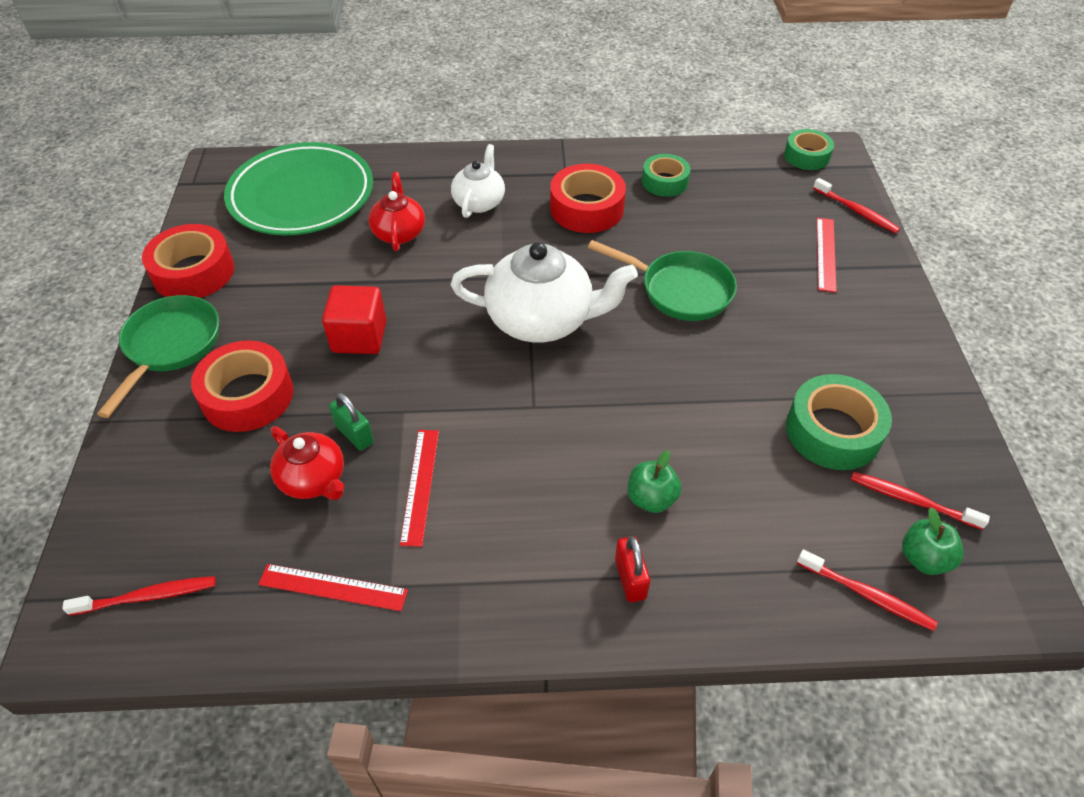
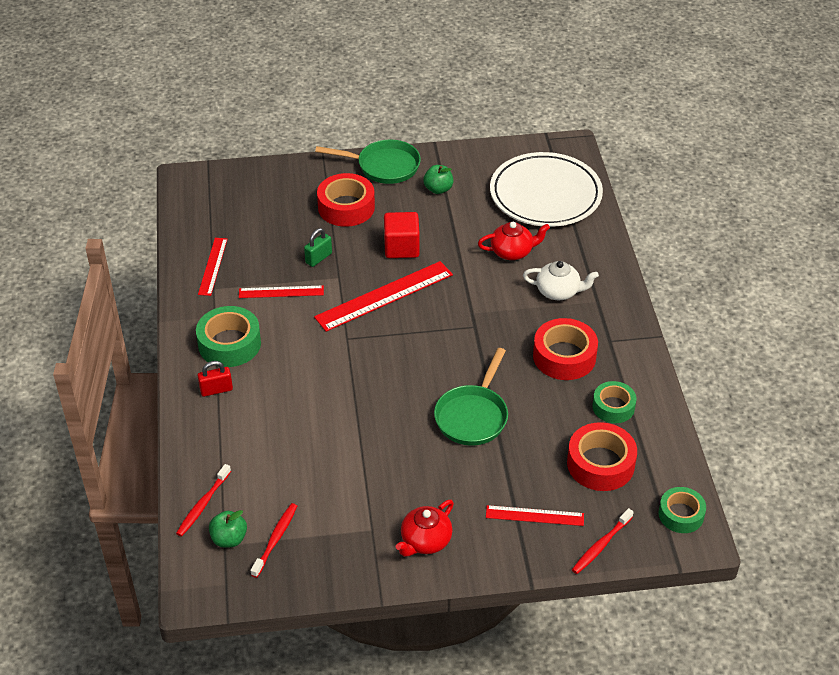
camera: 85 degrees right, 5 degrees down
(147, 596) = (208, 200): red toothbrush -> none
(193, 272) = (453, 160): red tape -> red tape (600, 464)
(301, 195) = (545, 195): green plate -> white plate
(313, 479) = (284, 246): red teapot -> red teapot (425, 541)
(454, 361) = (384, 296): none -> red ruler
(541, 320) = (429, 337): white teapot -> none
(651, 498) = (274, 399): green apple -> green apple (438, 189)
(833, 431) = (335, 500): green tape -> green tape (229, 344)

